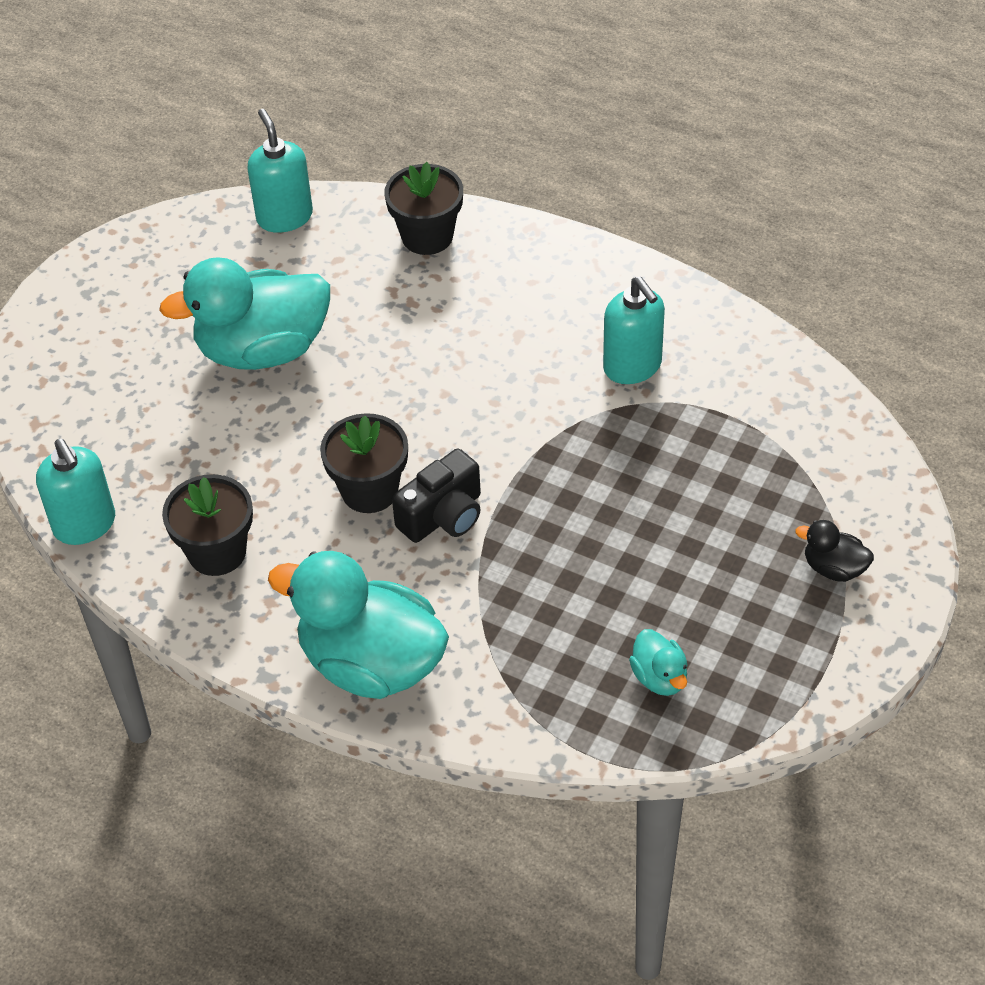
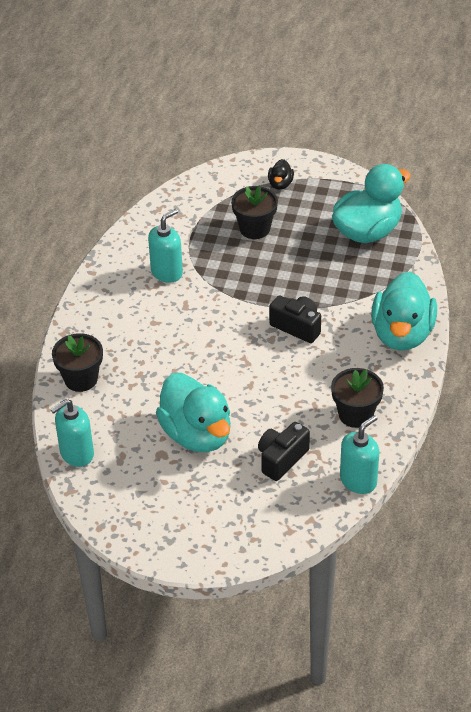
camera: 105 degrees left, 5 degrees down
(170, 440) = (281, 459): none -> black camera
(369, 490) = (290, 360): black flower pot -> black flower pot (255, 229)
(659, 677) = (367, 231): turquoise duck -> turquoise duck, size x2.27

